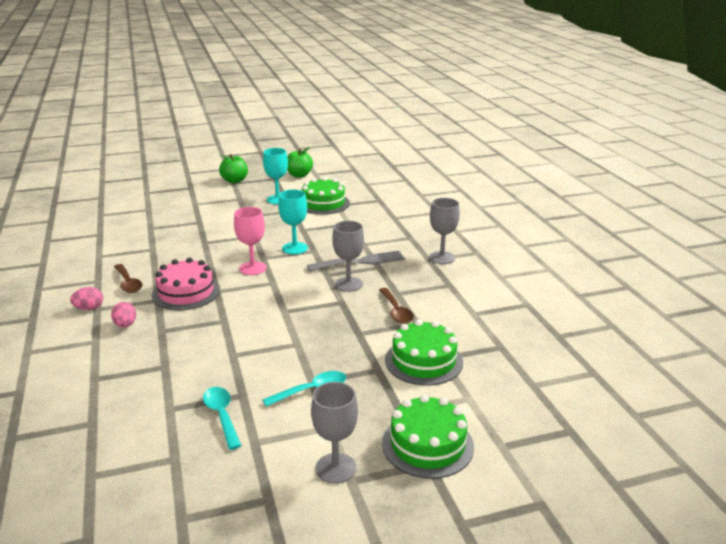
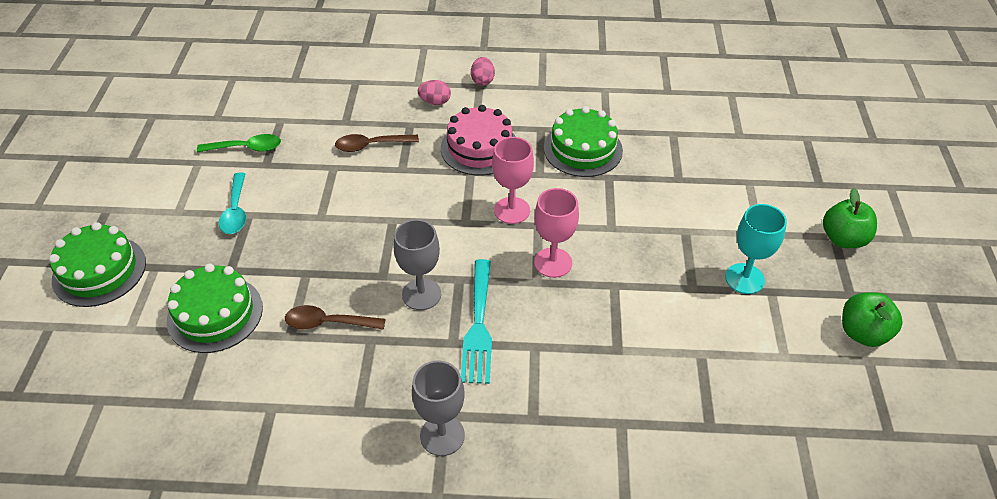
camera: 110 degrees right, 20 degrees up
(128, 283) = (524, 108): brown spoon -> brown spoon (371, 145)
(222, 415) = (246, 148): turquoise spoon -> green spoon
(295, 248) = (553, 262): turquoise goblet -> pink goblet
(323, 203) = (712, 336): green cake -> green cake (583, 149)
(335, 468) = (127, 203): grey goblet -> none
(361, 261) = (478, 326): grey fork -> turquoise fork

